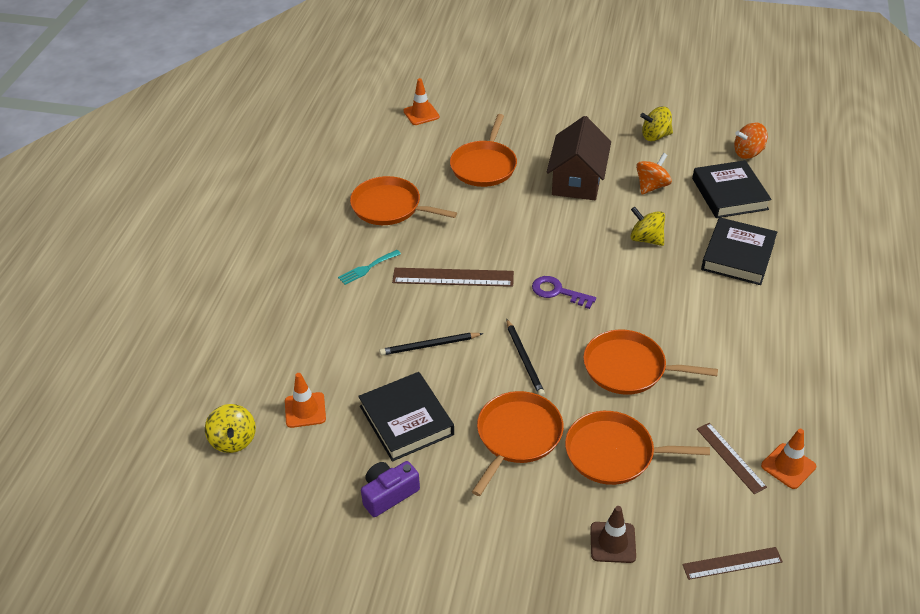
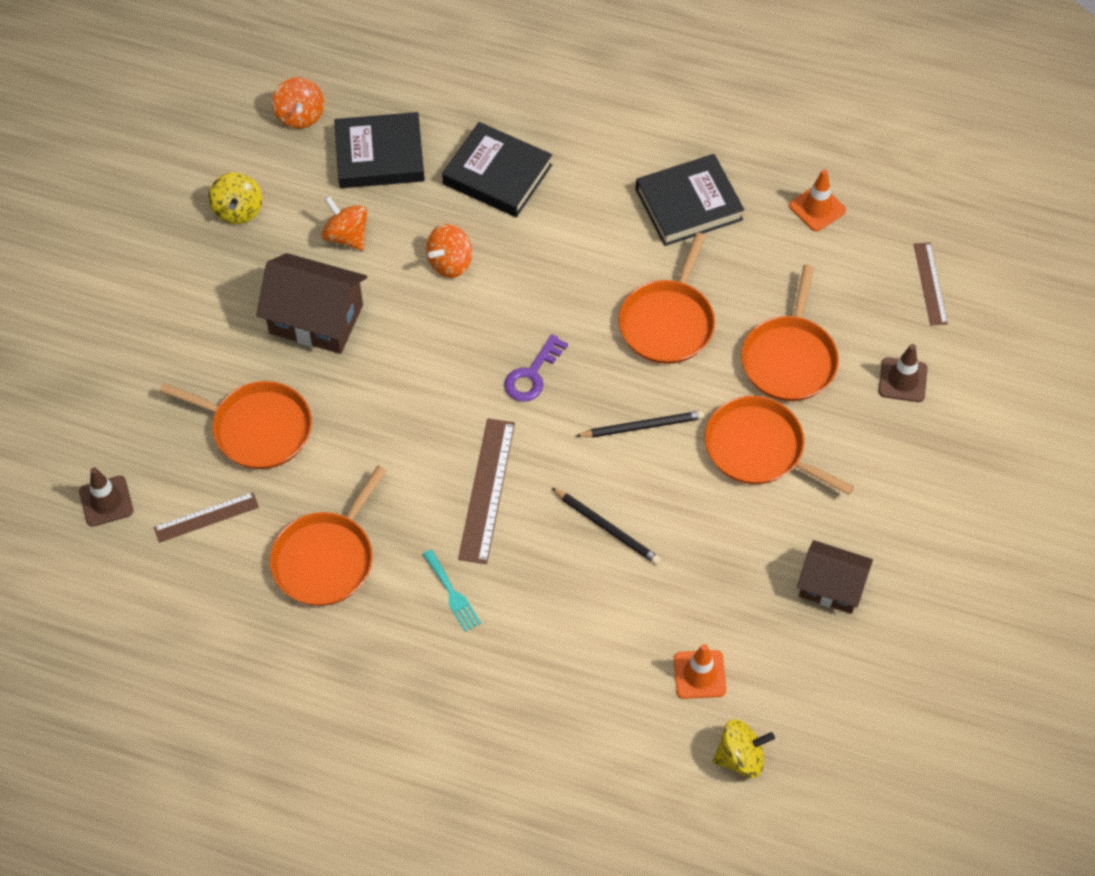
camera: 85 degrees left, 15 degrees up
(388, 494) = (831, 586): purple camera -> brown house
(406, 420) = (725, 561): black book -> black book (688, 204)
(421, 114) = (106, 501): orange traffic cone -> brown traffic cone
(429, 345) = (607, 528): black pencil -> black pencil turned 45 degrees counterclockwise
(646, 239) = (450, 263): yellow spinning top -> orange spinning top
(730, 457) = (803, 254): brown ruler -> brown ruler (206, 517)

